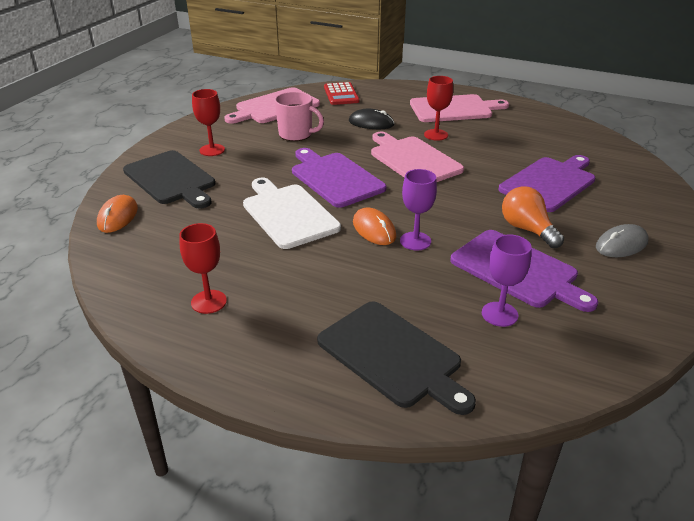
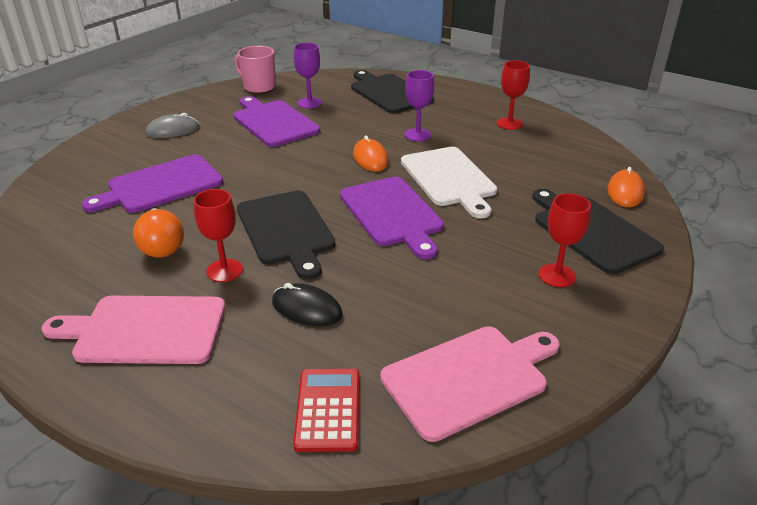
camera: 170 degrees left, 0 degrees up
(296, 134) = (433, 295): pink mug -> pink mug (259, 87)
(413, 160) = (286, 230): pink cutting board -> black cutting board
(415, 241) = (339, 146): purple goblet -> purple goblet (417, 135)
(527, 229) = (235, 147): orange light bulb -> orange light bulb (162, 246)

